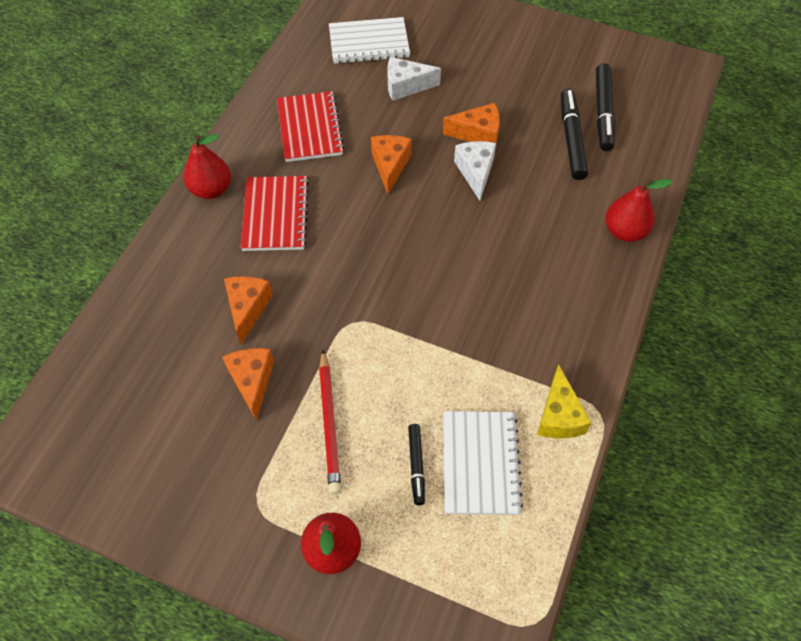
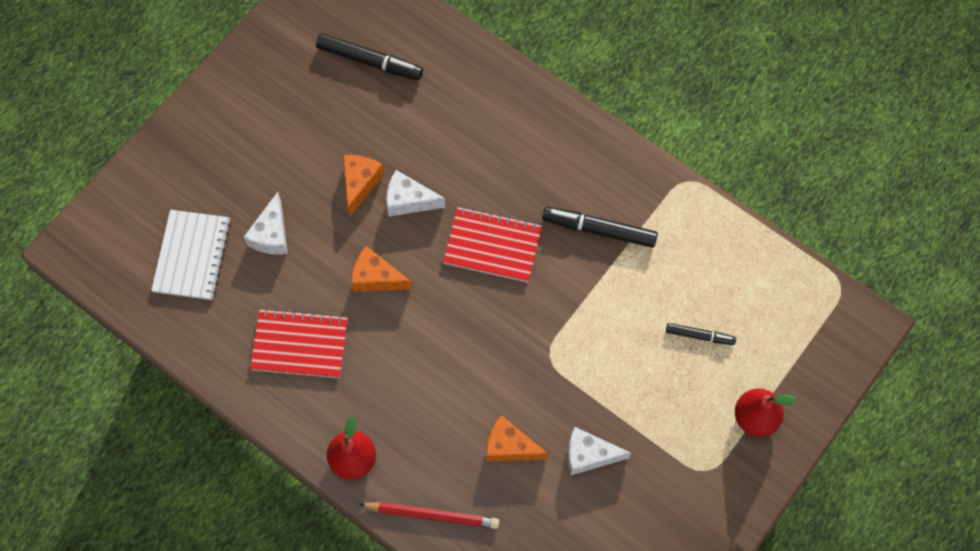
camera: 75 degrees left, 10 degrees up
(252, 382) = (589, 455): orange cheese -> white cheese
(275, 215) = (405, 401): red notebook -> red notebook (492, 246)
(329, 424) = (646, 397): red pencil -> red pencil (432, 515)
(480, 463) = (709, 286): white notebook -> none
(558, 416) = (682, 213): yellow cheese -> none
(571, 139) = (394, 101): black marker -> black marker (599, 230)
(624, 231) = (516, 95): red pear -> none

